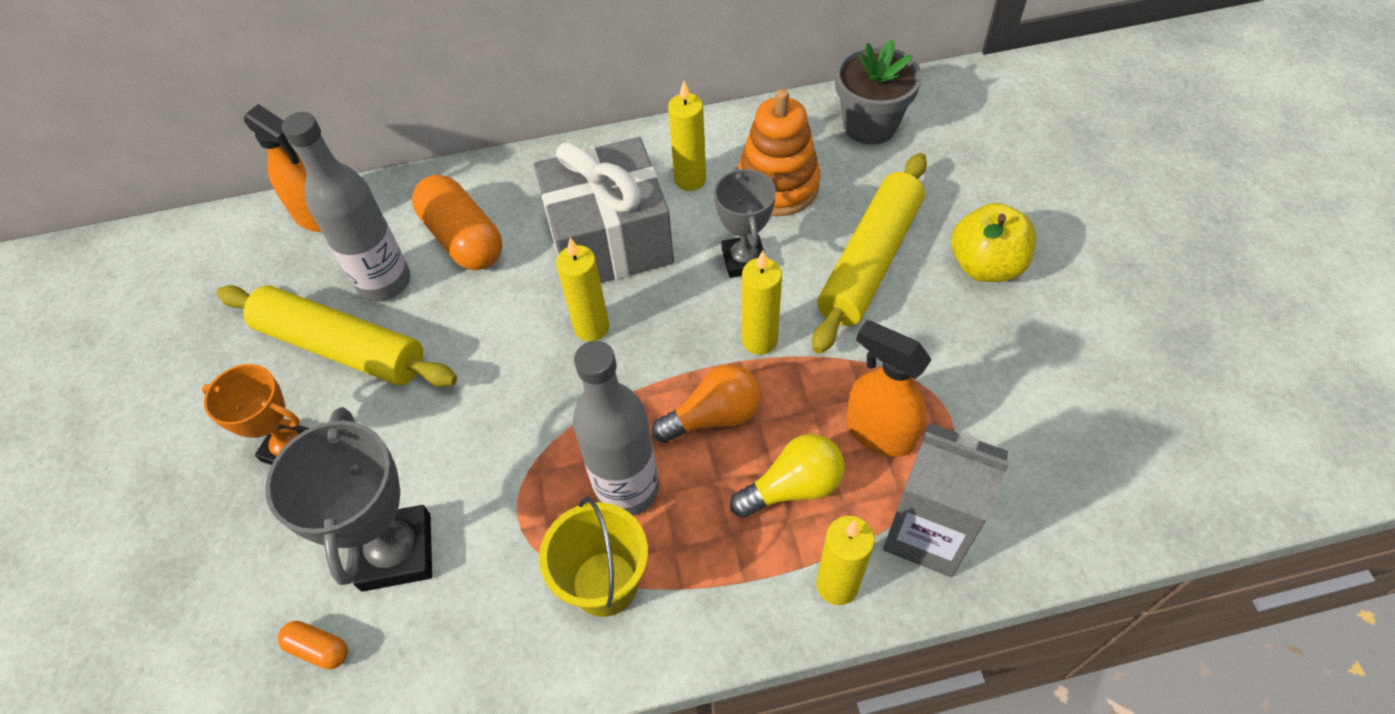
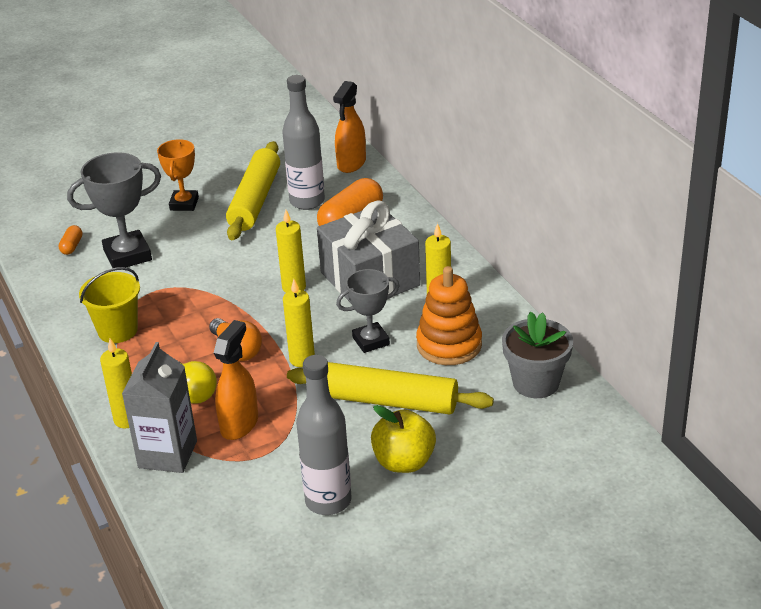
camera: 75 degrees right, 20 degrees down
(627, 489) = (179, 326): grey bottle -> grey bottle (328, 501)

